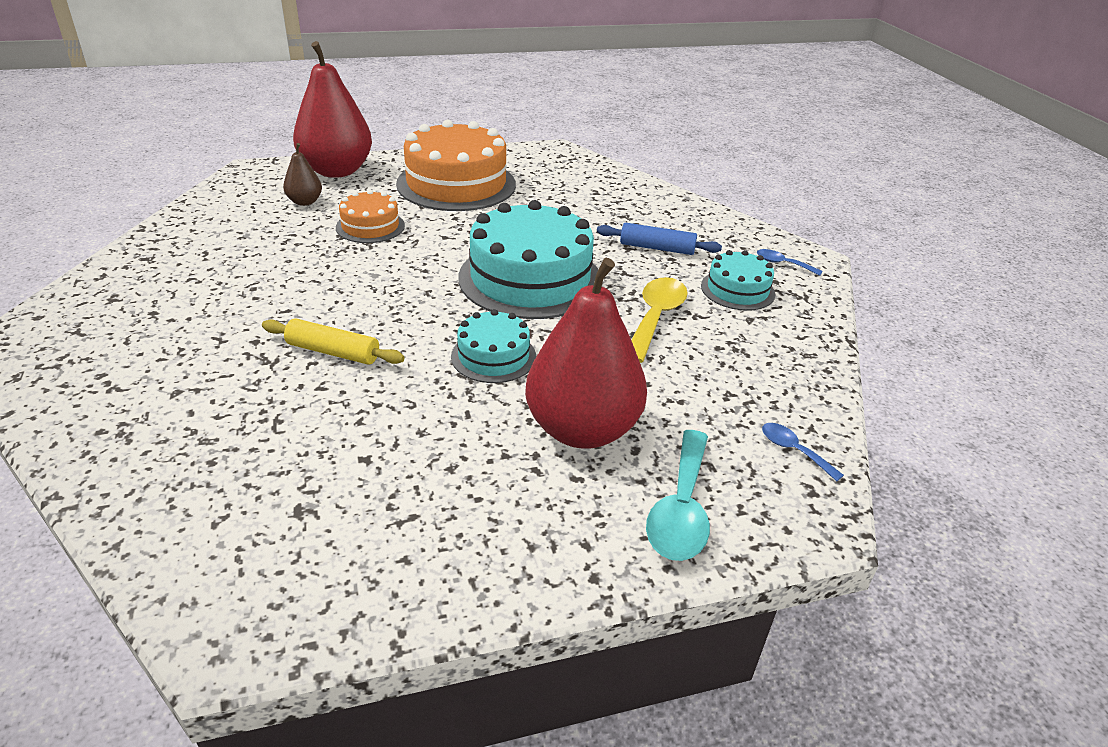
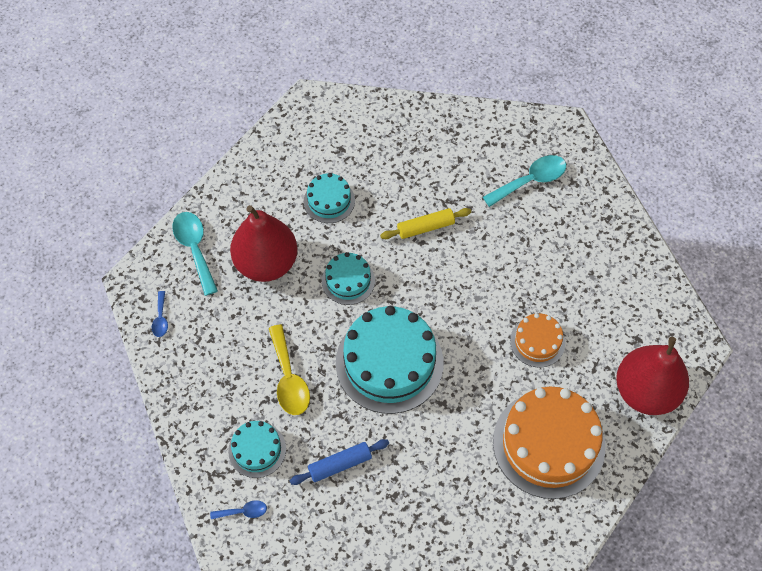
camera: 145 degrees right, 25 degrees up
(147, 324) = (530, 181): none -> turquoise spoon
(305, 202) = (610, 336): brown pear -> none
(410, 450) = (329, 201): none -> turquoise cake
(793, 450) = (161, 319): blue spoon -> blue spoon turned 75 degrees clockwise

